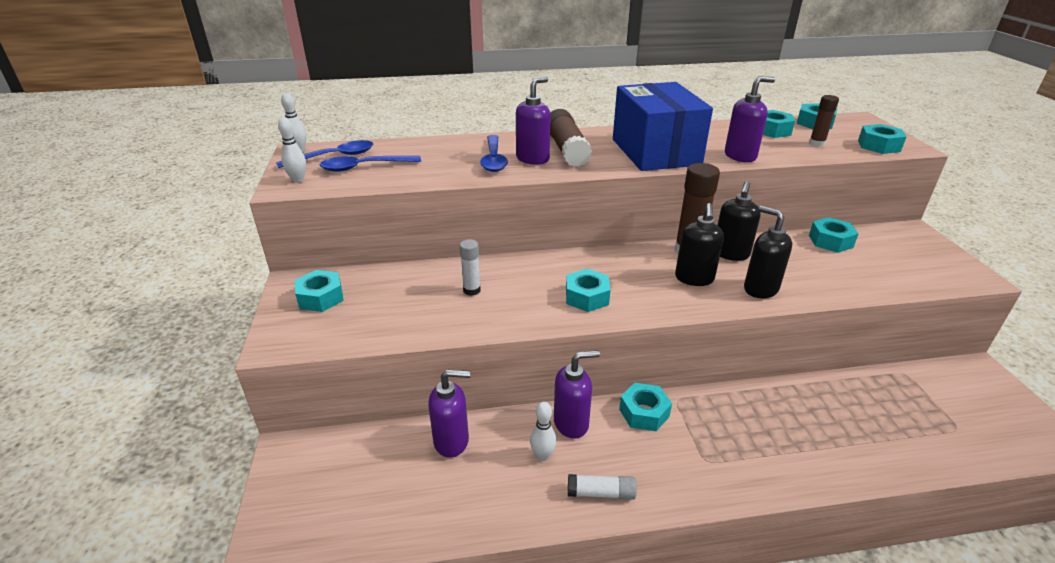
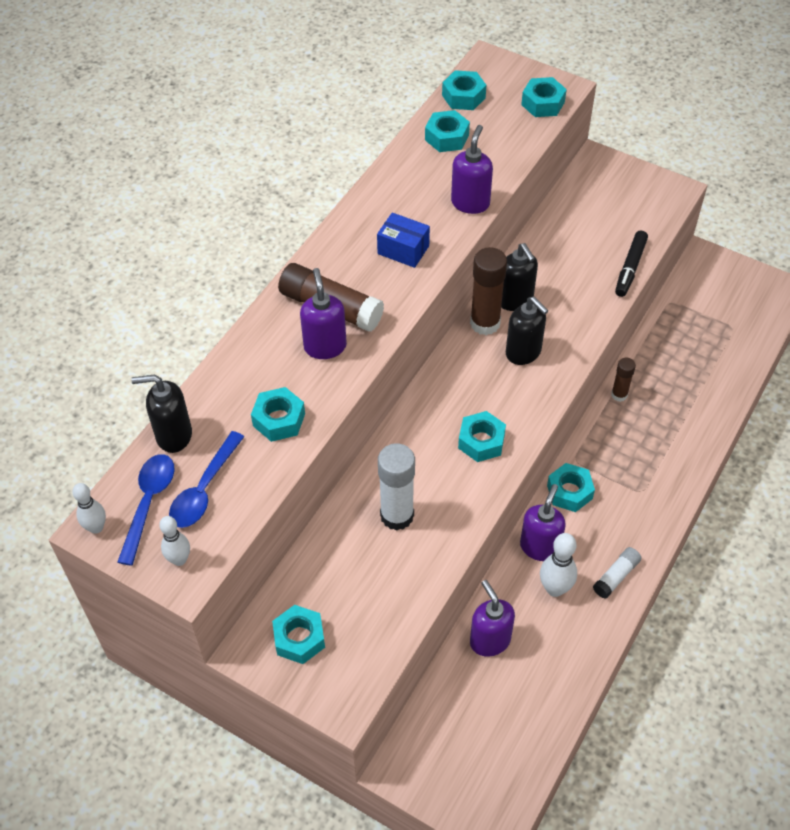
camera: 50 degrees left, 20 degrees up
(452, 441) = (490, 640): purple soap dispenser -> purple soap dispenser turned 60 degrees counterclockwise
(471, 290) = (397, 515): white glue stick -> white glue stick, size x1.78
(493, 159) = (295, 376): blue spoon -> none
(542, 456) = (555, 588): white bowling pin -> white bowling pin, size x1.51
(655, 152) = (403, 250): blue box -> blue box, size x0.45
(760, 289) = (573, 324): black soap dispenser -> black soap dispenser (173, 435)
(816, 144) = (500, 135): brown glue stick -> brown glue stick (619, 395)
(830, 241) = (560, 223): turquoise nut -> turquoise nut (279, 420)
(862, 290) = (630, 268): none -> black marker

